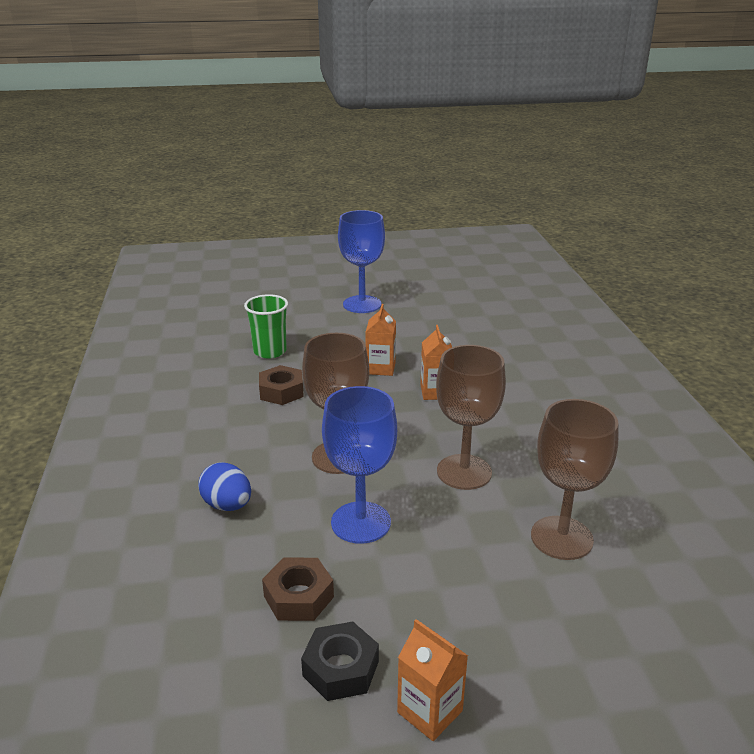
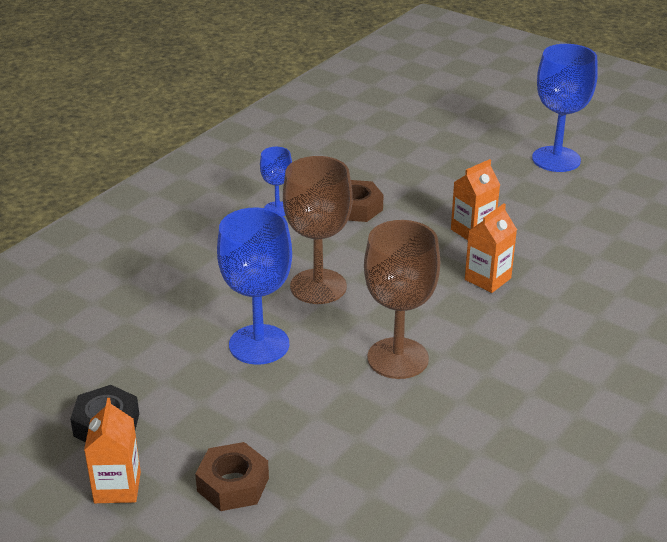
camera: 45 degrees right, 5 degrees up
(223, 421) = (277, 209): none -> blue goblet
(227, 505) = (191, 275): blue egg -> none
(270, 351) = (399, 166): green cup -> none
(298, 596) = (146, 365): brown nut -> brown nut (233, 484)
(561, 538) = (390, 457): brown goblet -> none

